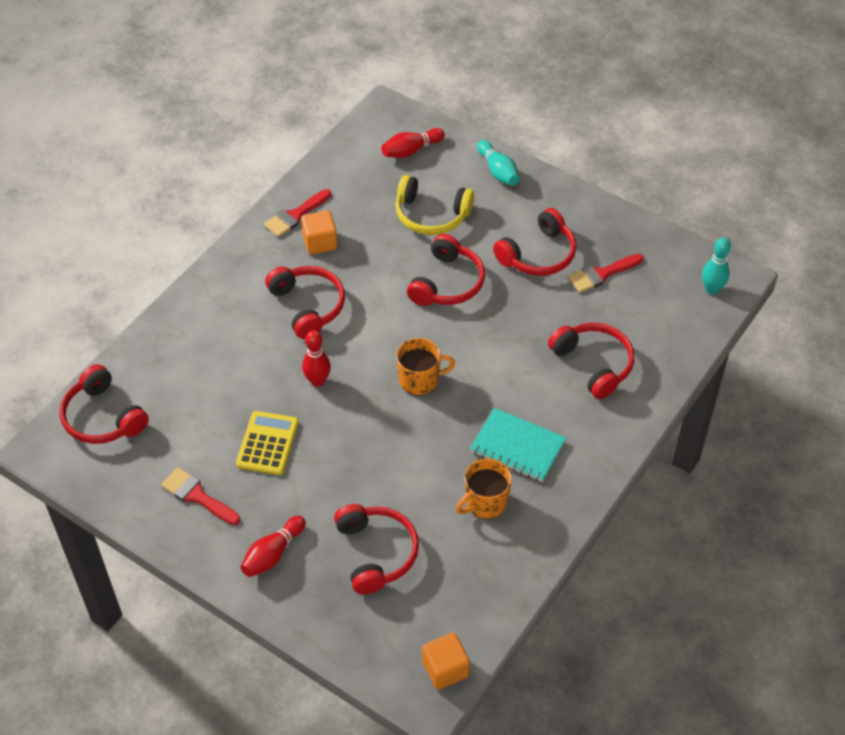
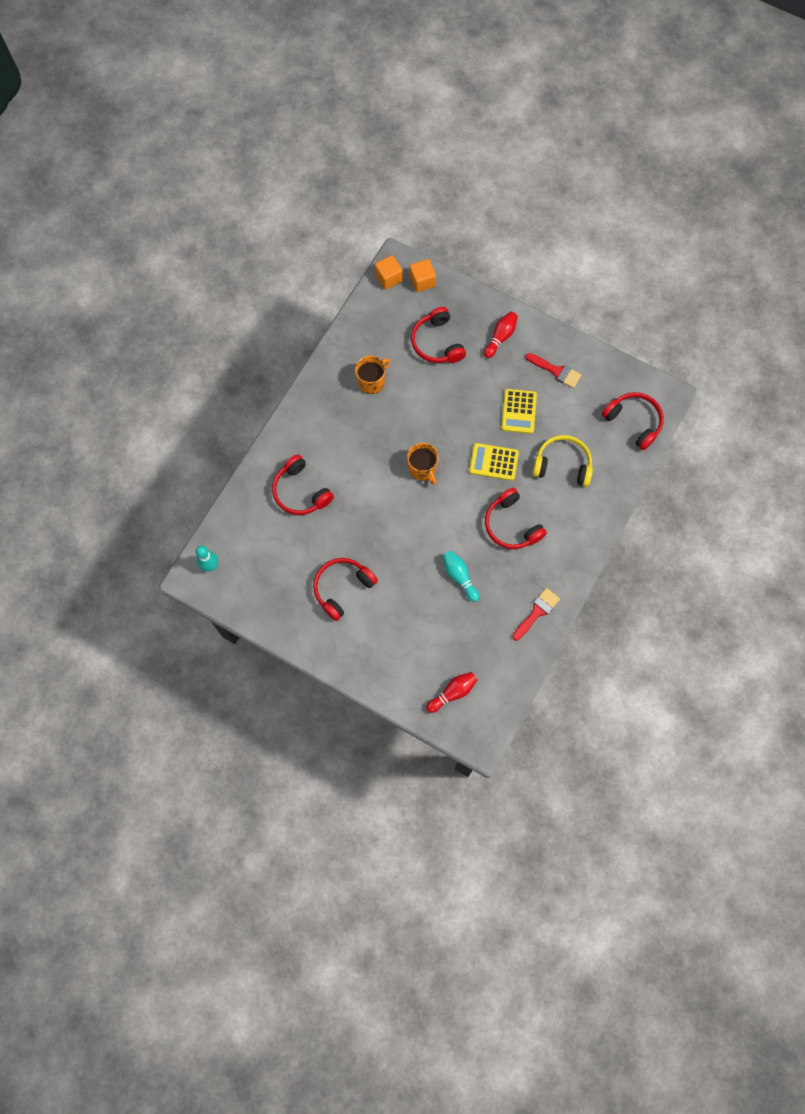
camera: 175 degrees right, 20 degrees up
(317, 381) = (493, 462): red bowling pin -> yellow calculator
(320, 242) = (512, 586): orange cube -> orange cube (422, 281)
(420, 380) = (422, 469): orange mug -> orange mug turned 105 degrees counterclockwise
(431, 215) = (429, 622): yellow headphones -> yellow headphones (562, 465)
(447, 283) = (410, 555): red headphones -> none
(498, 171) = (378, 675): turquoise bowling pin -> turquoise bowling pin (459, 577)
(518, 446) = (352, 423): turquoise notebook -> none
(601, 274) = (293, 573): red brush -> none

